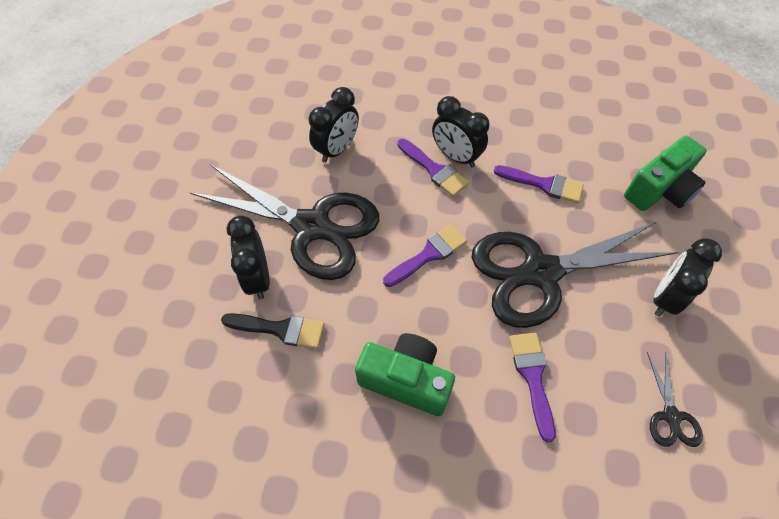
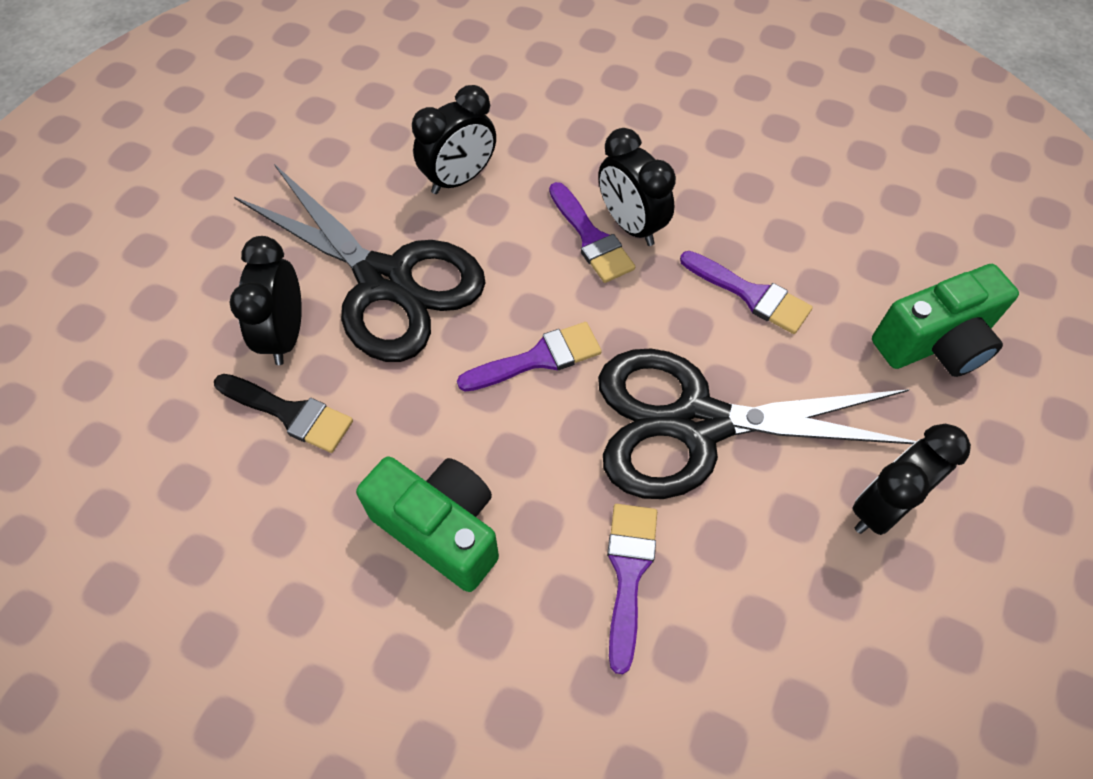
camera: 15 degrees right, 0 degrees up
(671, 416) = (823, 687): black scissors -> none

